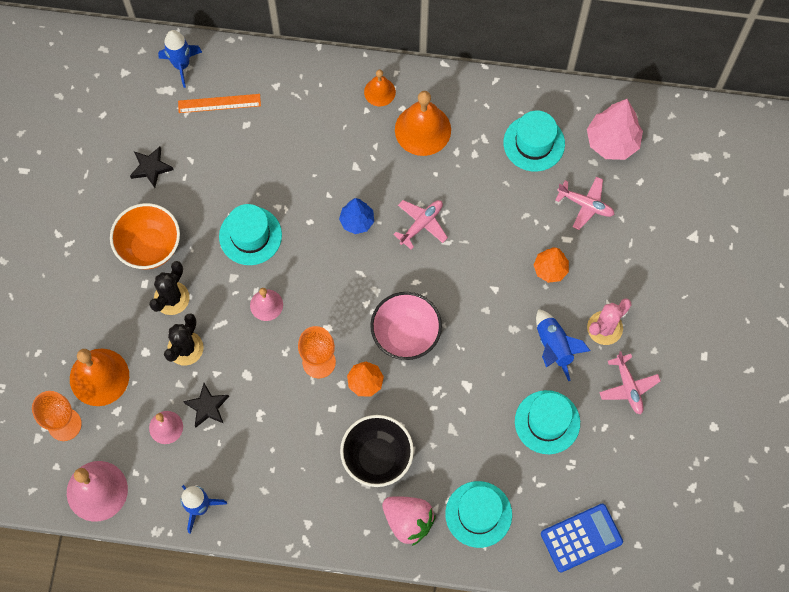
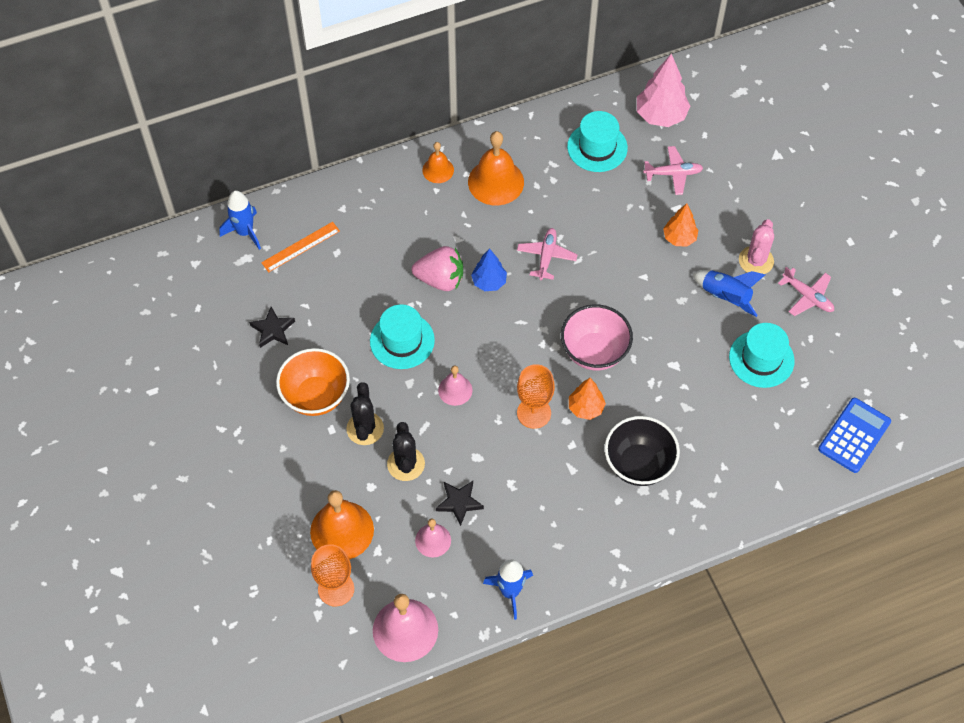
camera: 30 degrees left, 10 degrees down
(408, 521) = (701, 502): pink strawberry -> pink strawberry (440, 279)
(478, 514) = (756, 463): turquoise hat -> none

